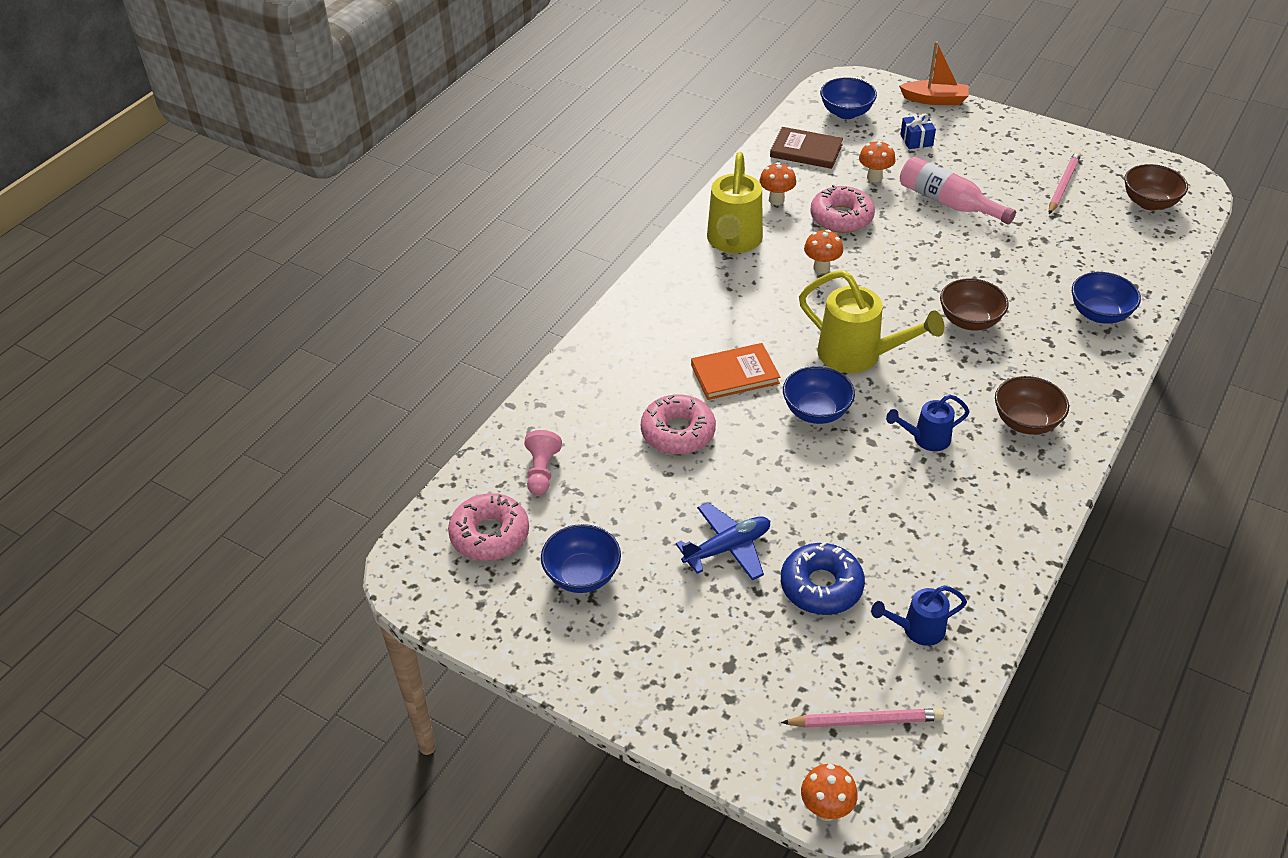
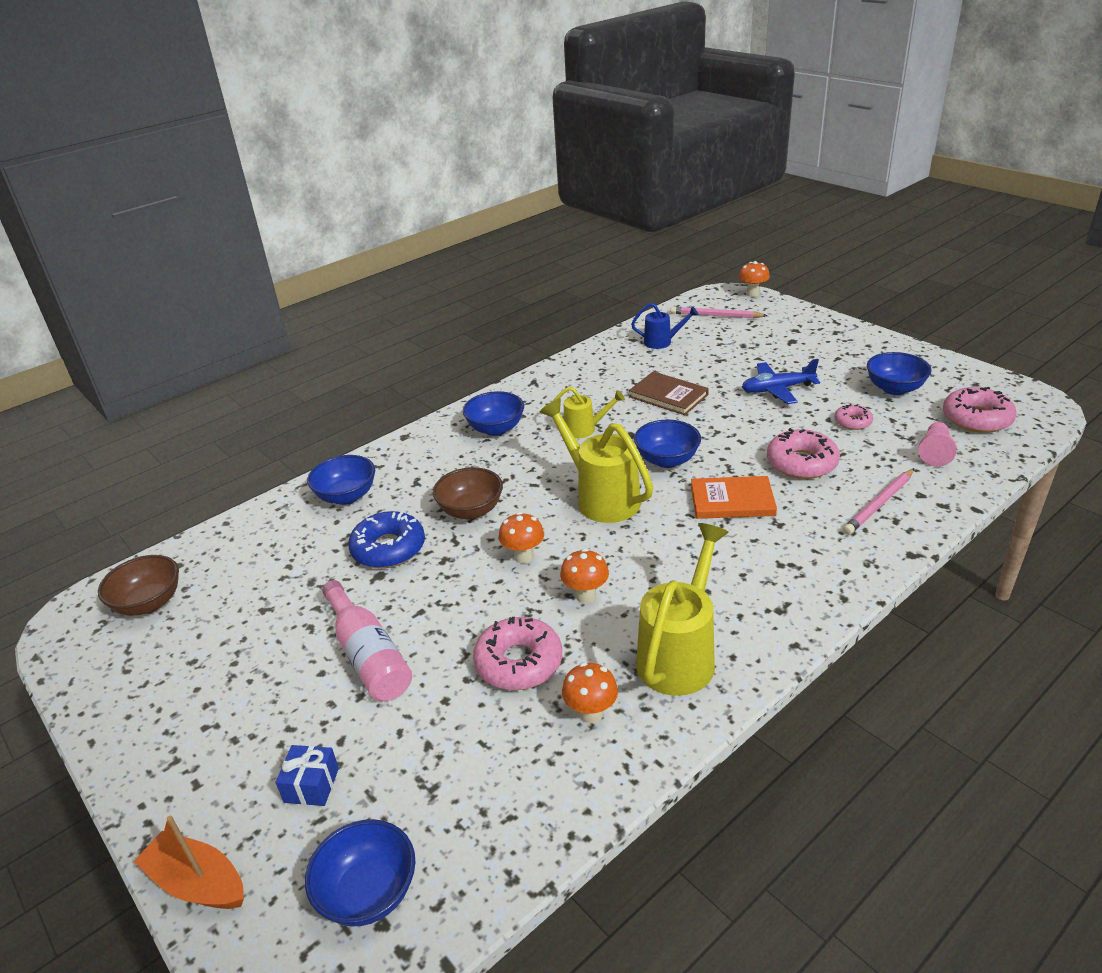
camera: 160 degrees left, 10 degrees down
(630, 504) = (852, 422): none -> pink donut
(806, 151) = (494, 808): brown book -> brown book (668, 396)
(821, 586) = (715, 365): blue donut -> blue donut (388, 548)
(874, 177) = (428, 723): orange mushroom -> orange mushroom (523, 557)
(926, 439) = (584, 429): blue watering can -> yellow watering can
(1026, 422) = (496, 429): brown bowl -> blue bowl
(1063, 185) = (208, 650): pink pencil -> pink pencil (879, 504)

